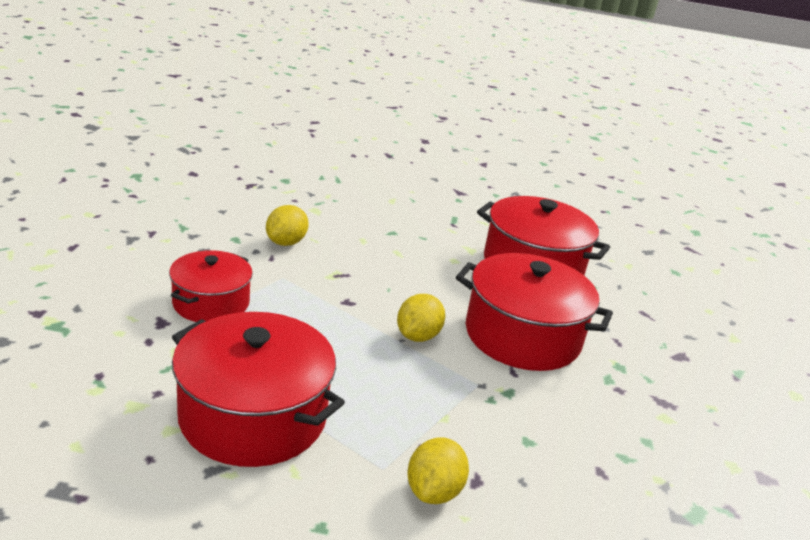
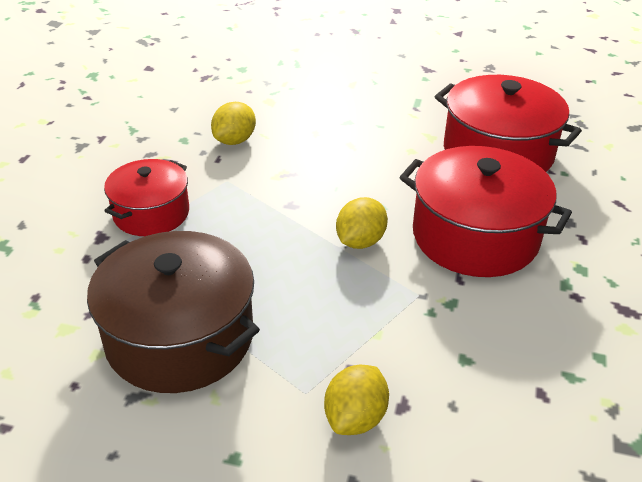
camera: 10 degrees right, 10 degrees up
(253, 416) = (180, 337): red pot -> brown pot

